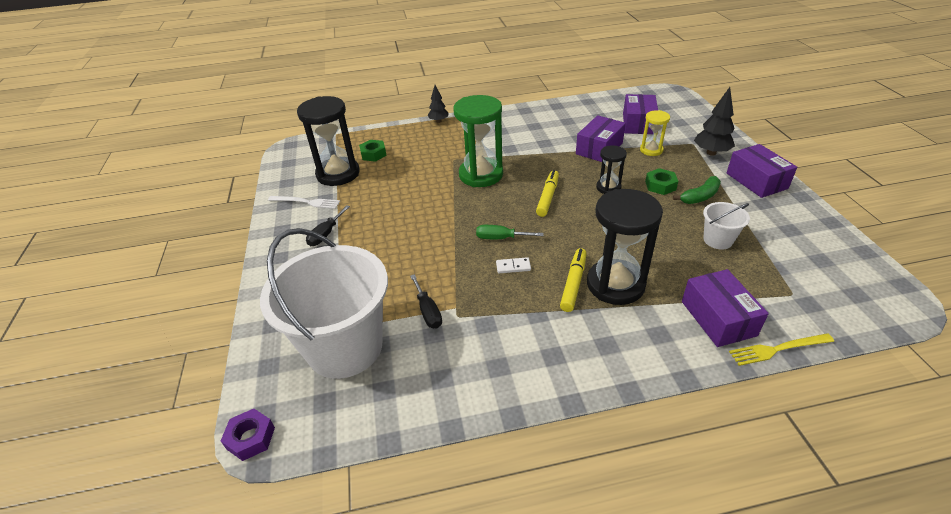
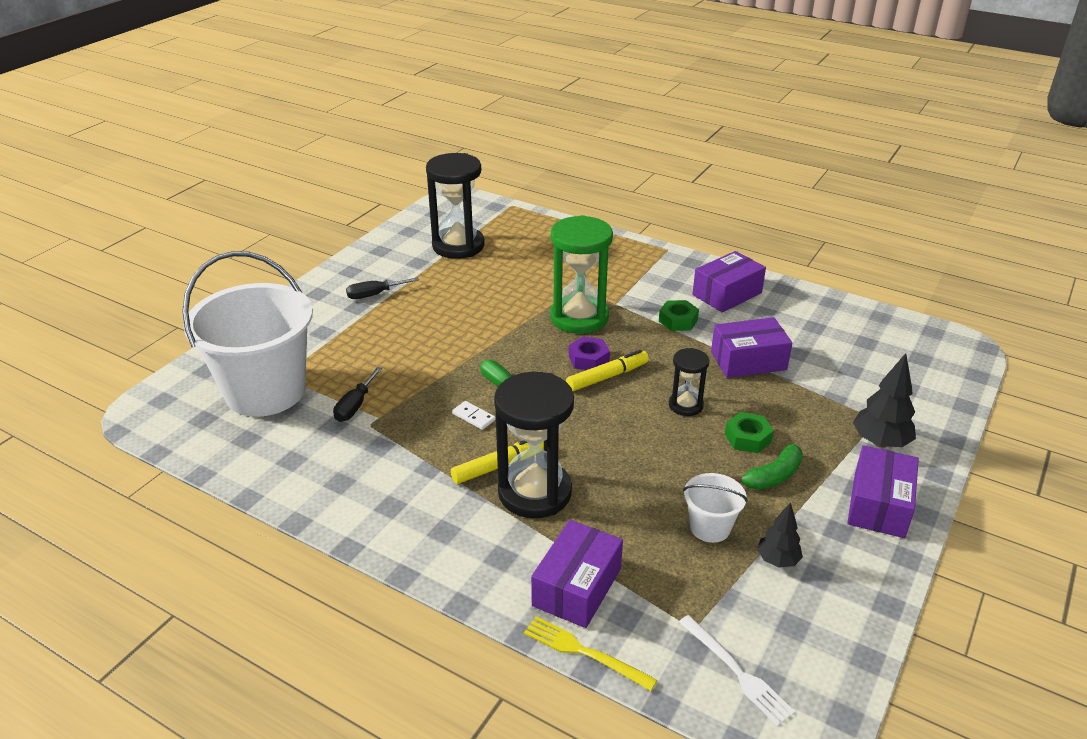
camera: 40 degrees right, 5 degrees down
(251, 438) = (137, 409): purple nut -> purple nut (588, 359)
(306, 202) = (399, 258): white fork -> white fork (736, 671)
(373, 154) = (514, 243): green nut -> green nut (678, 320)
(438, 121) = (625, 241): black tree -> black tree (777, 560)
(638, 123) = (847, 360): purple box -> purple box (727, 294)
(651, 150) = (807, 397): yellow hourglass -> none
(700, 197) = (772, 476): green banana -> green banana turned 45 degrees counterclockwise

